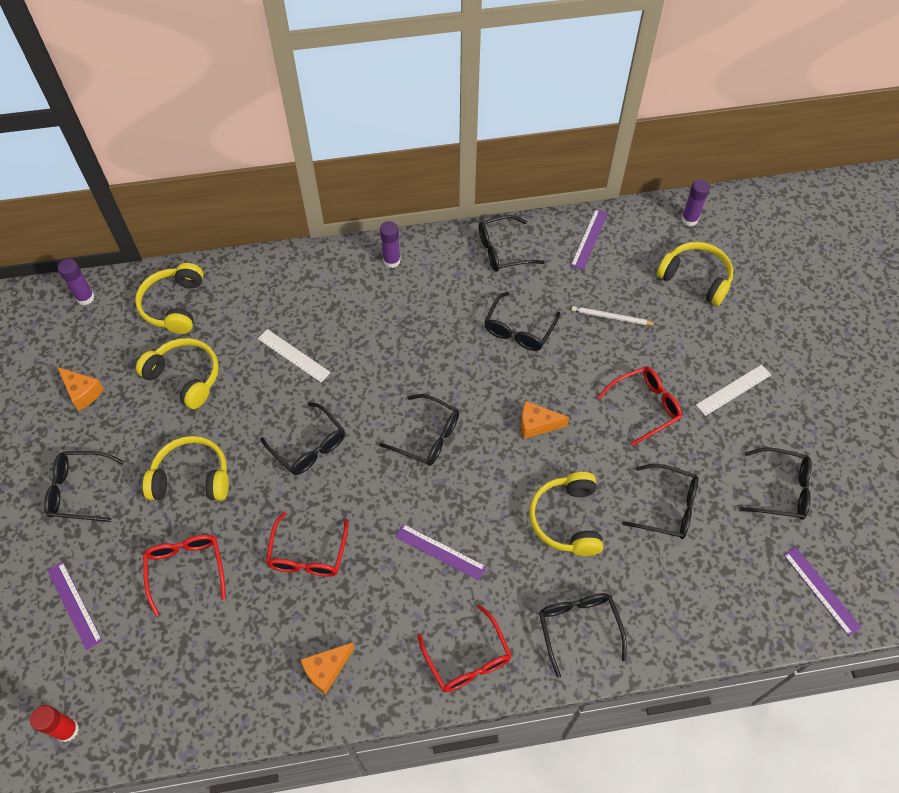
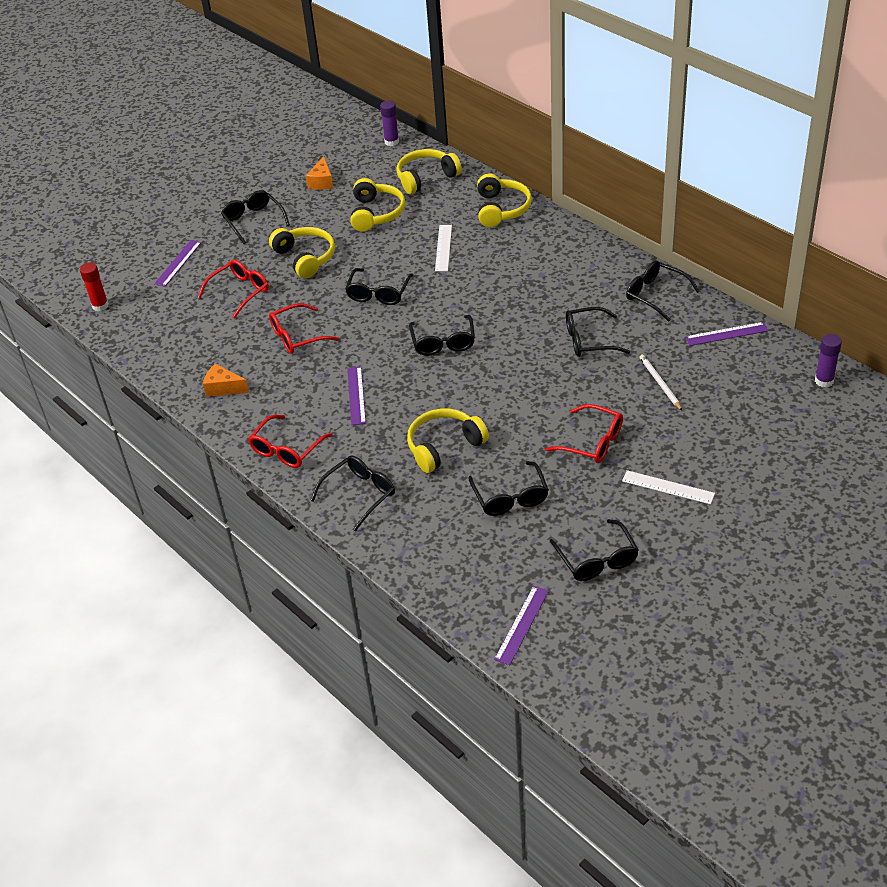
camera: 60 degrees right, 15 degrees down
(391, 261) = (577, 247): purple glue stick -> none
(537, 425) = (511, 391): orange cheese -> none
(695, 278) = (761, 413): yellow headphones -> yellow headphones (501, 209)

